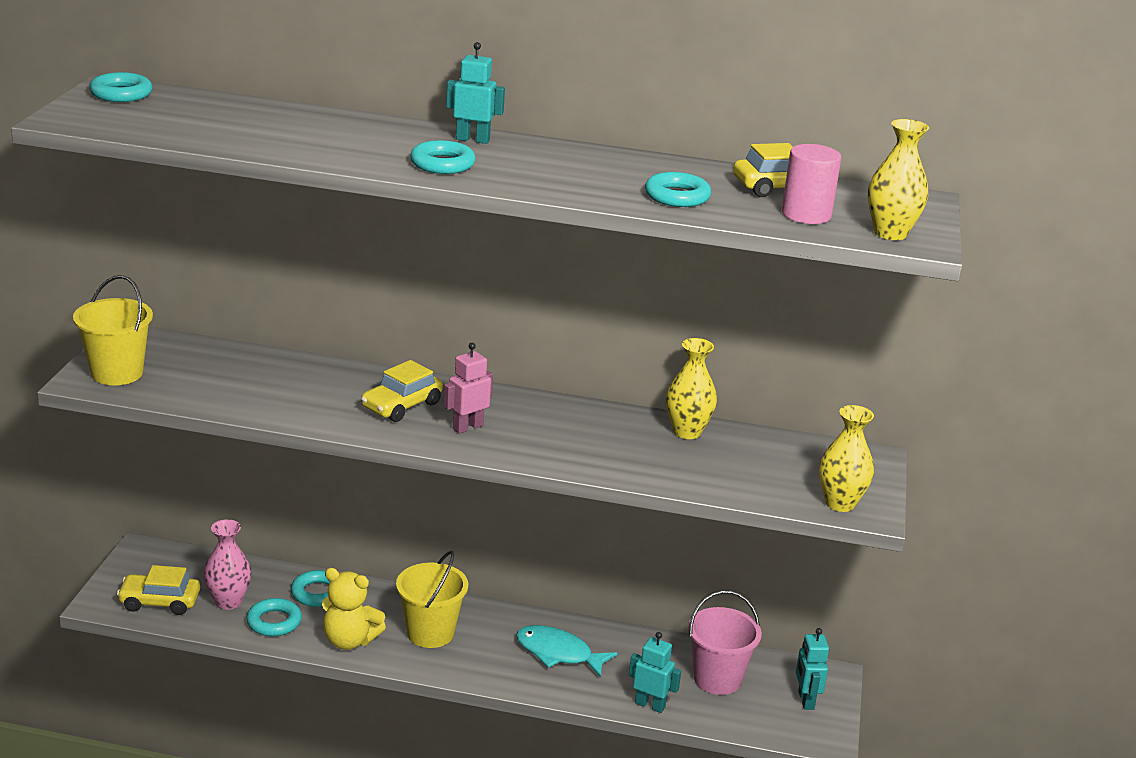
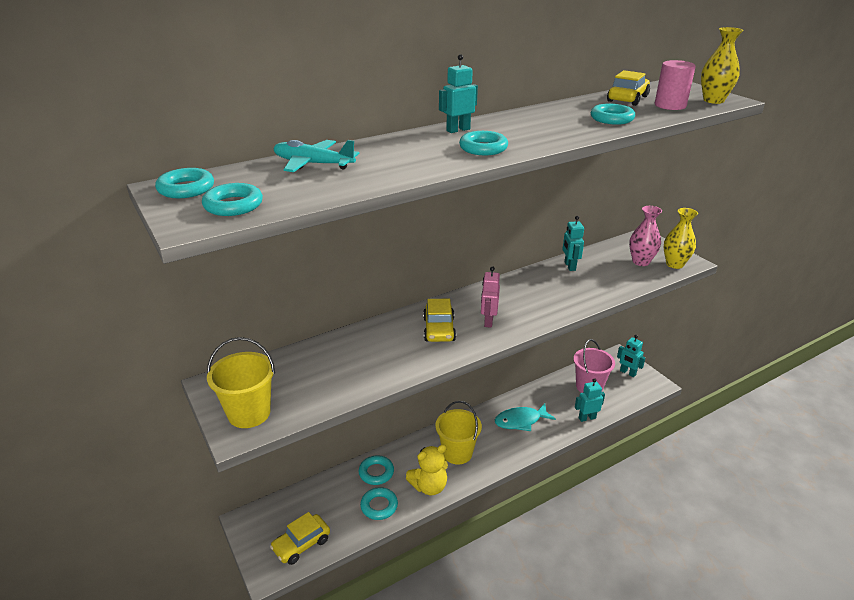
camera: 40 degrees left, 5 degrees up
(121, 119) = (233, 205): none -> turquoise ring
(228, 601) = (339, 513): pink vase -> pink vase (641, 262)
(258, 115) = (313, 164): none -> turquoise plane
(687, 432) = (569, 266): yellow vase -> turquoise robot

